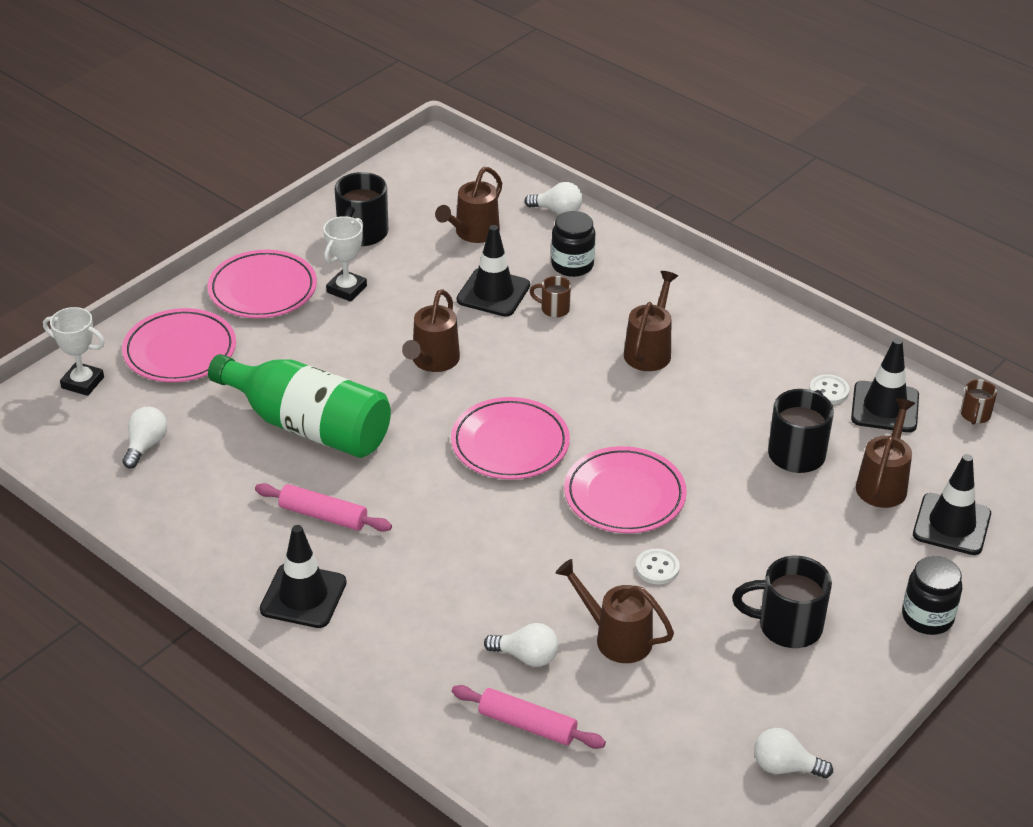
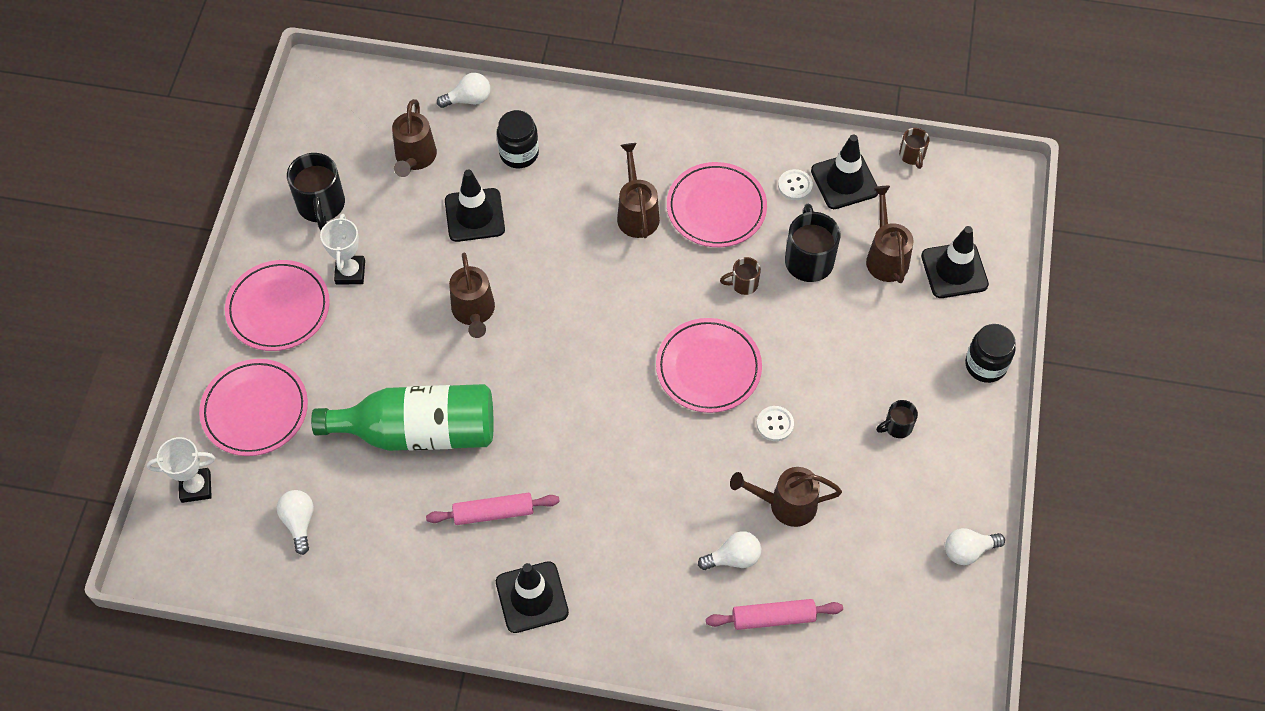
camera: 30 degrees left, 20 degrees up
(510, 443) = (590, 364): pink plate -> pink plate (716, 208)
(554, 309) = (534, 208): brown mug -> brown mug (743, 284)
(787, 626) = (897, 426): black mug -> black mug, size x0.54

